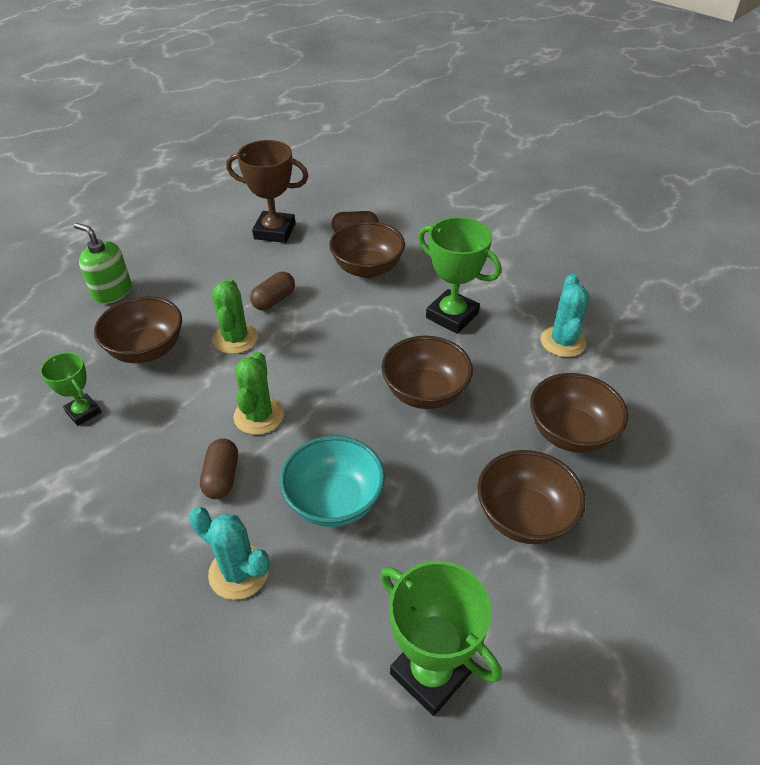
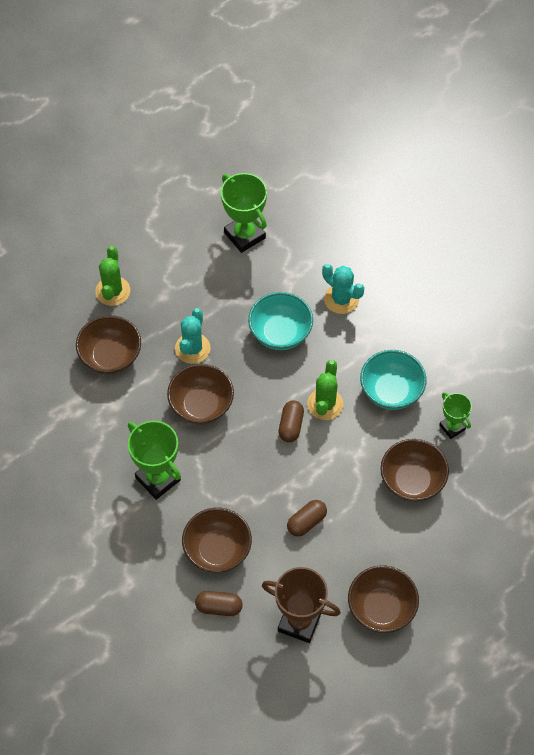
camera: 170 degrees left, 15 degrees up
(112, 292) = (450, 556): green soap dispenser -> none
(164, 444) = (391, 391): none -> turquoise bowl
(221, 477) = (351, 360): brown capsule -> brown capsule (291, 426)
(235, 339) = (341, 482): green cactus -> green cactus (112, 291)
(524, 517) = (165, 305): brown bowl -> brown bowl (381, 608)
(562, 342) = (79, 436): turquoise cactus -> turquoise cactus (192, 348)

